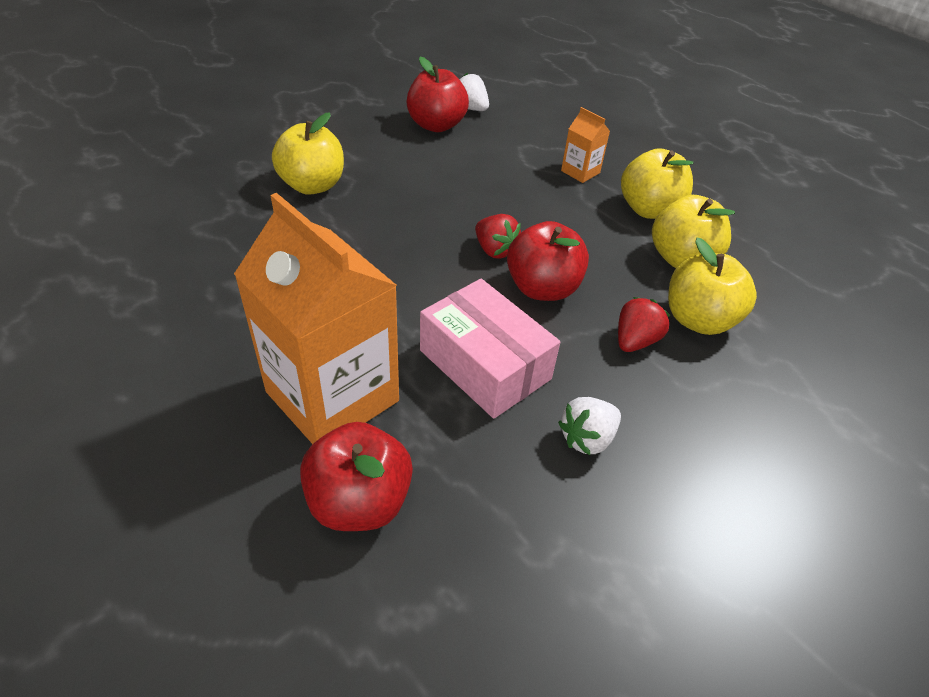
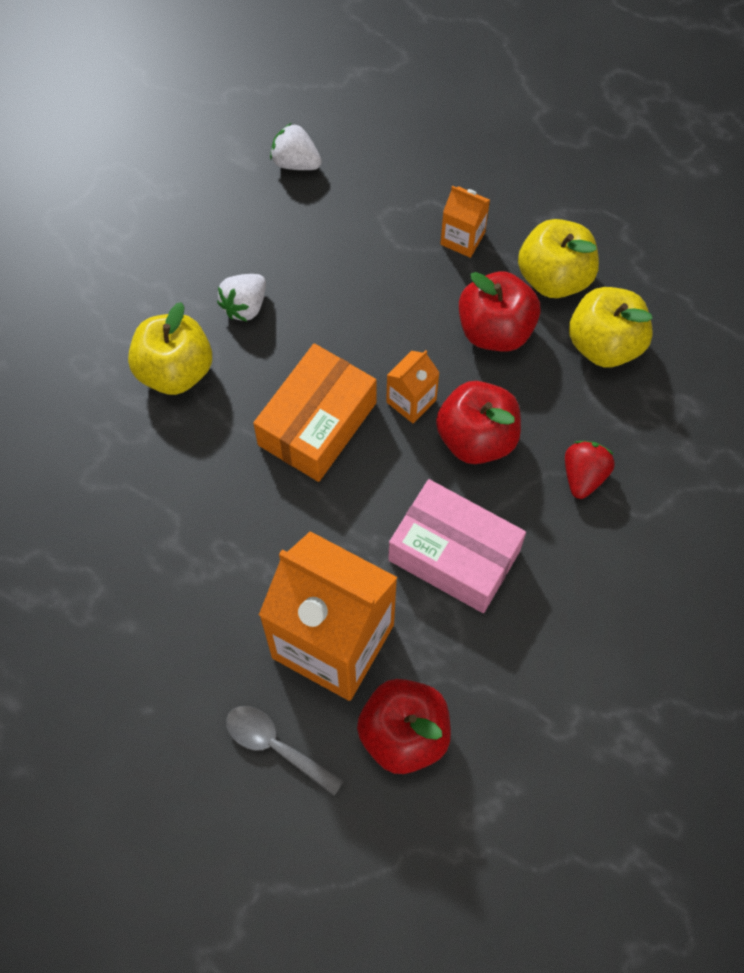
camera: 15 degrees left, 20 degrees up
(220, 468) = (275, 746): none -> grey spoon
(407, 243) = (317, 424): none -> orange box
(436, 125) = (268, 211): red apple -> red apple (495, 330)
(495, 250) = (411, 401): red strawberry -> orange carton
(587, 438) = (569, 604): white strawberry -> white strawberry (245, 306)
(698, 320) = (637, 426): yellow apple -> none

